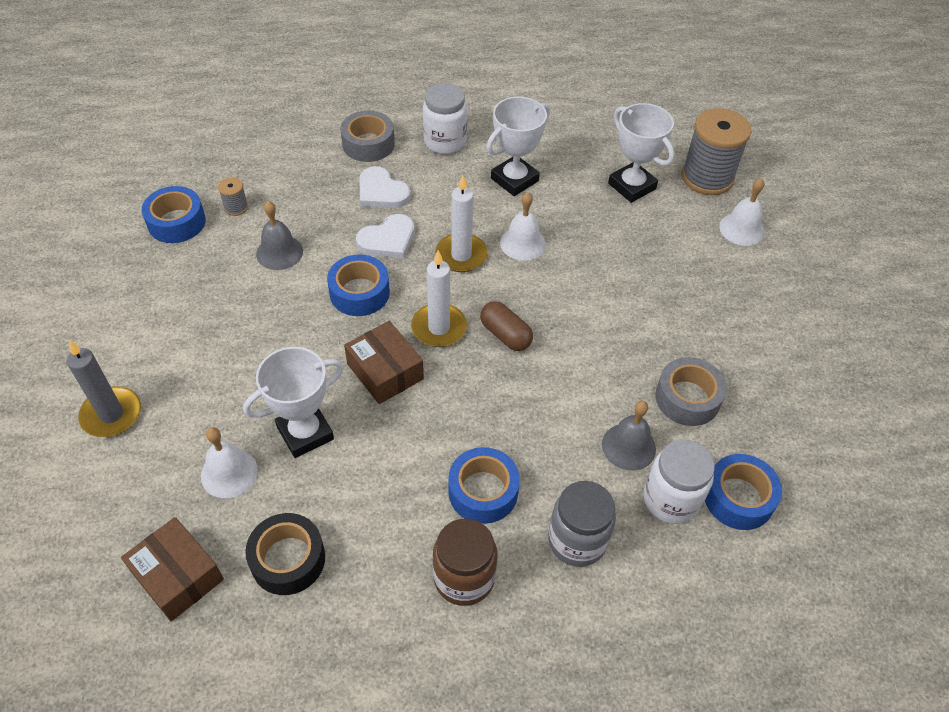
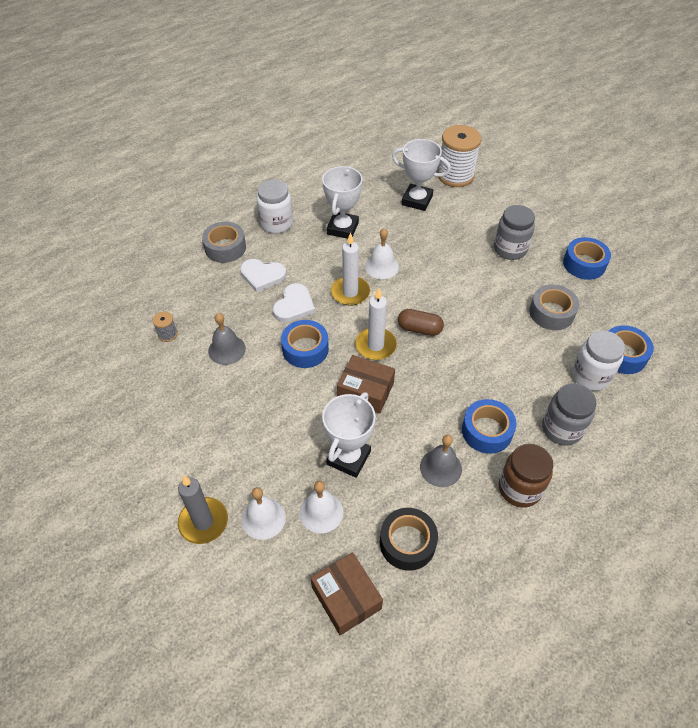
camera: 30 degrees left, 0 degrees up
(176, 222) = (132, 365): blue tape -> blue tape (584, 264)
(178, 576) = (346, 598): brown box -> brown box turned 45 degrees clockwise
(628, 446) = (544, 358): grey bell -> grey bell (440, 468)
(700, 296) = (510, 249): none -> grey jar
(707, 177) = (455, 175): grey spool -> white spool
(741, 229) = (499, 198): white bell -> white bell (263, 518)

